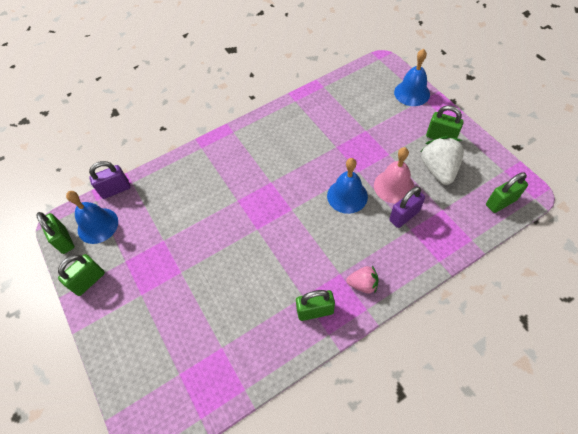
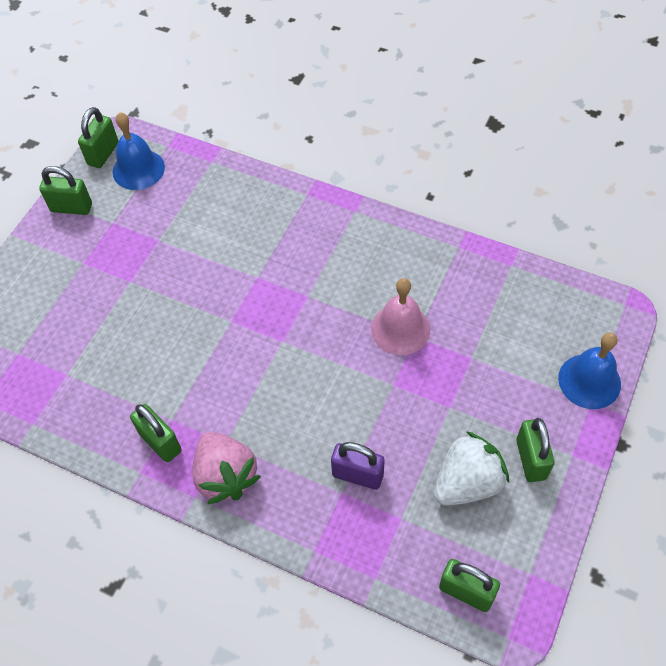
camera: 55 degrees right, 0 degrees up
(115, 190) = (192, 153): purple padlock -> none
(347, 196) = (344, 391): blue bell -> none
(363, 284) = (226, 475): pink strawberry -> pink strawberry, size x1.70
(394, 186) = (398, 439): pink bell -> pink bell (400, 329)

